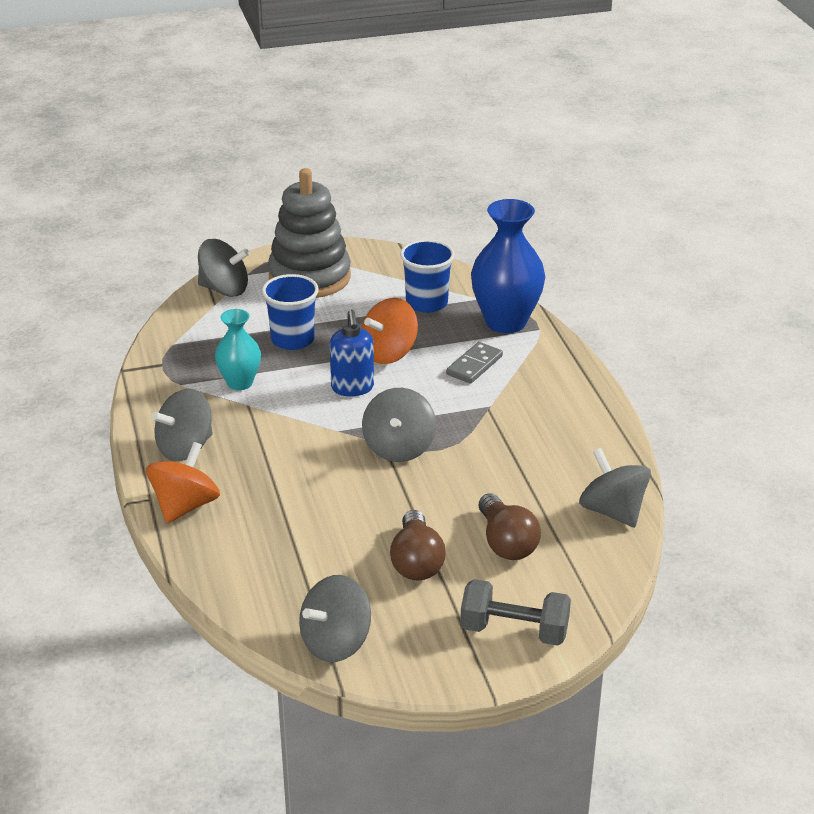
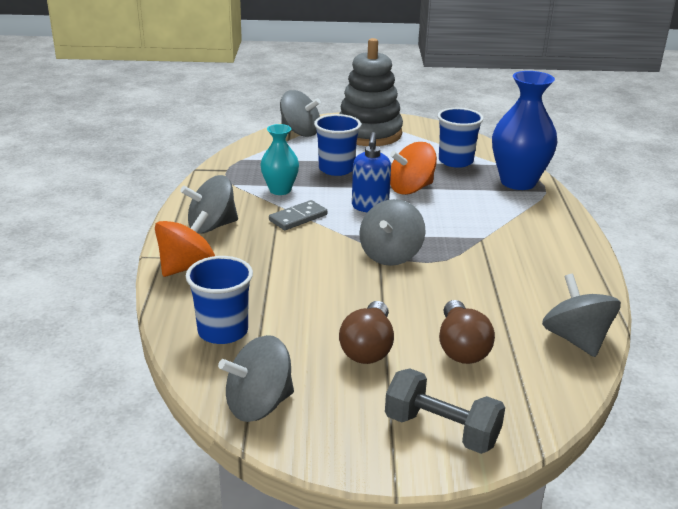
camera: 15 degrees right, 5 degrees down
(263, 574) = (223, 331): none -> blue cup
(474, 365) = (480, 207): grey domino -> grey domino (298, 218)

